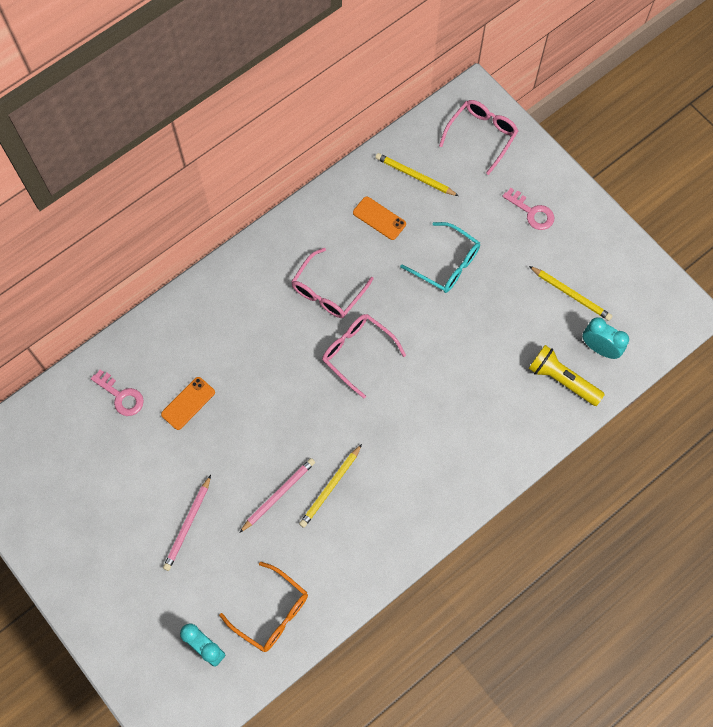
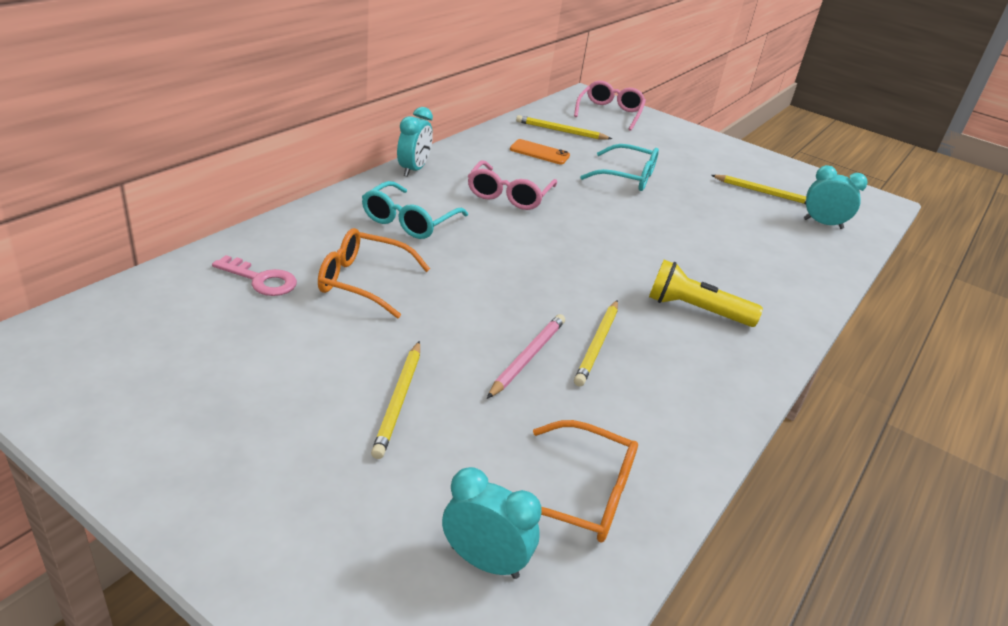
camera: 20 degrees left, 35 degrees down
(188, 403) = (363, 281): orange phone -> orange glasses
(188, 524) = (398, 400): pink pencil -> yellow pencil
(236, 327) = (409, 221): none -> turquoise glasses
(257, 248) = (413, 170): none -> turquoise clock
(357, 353) = (567, 235): pink glasses -> none
(532, 212) = (687, 149): pink key -> none
(562, 379) = (805, 245): yellow flashlight -> yellow flashlight (695, 310)

